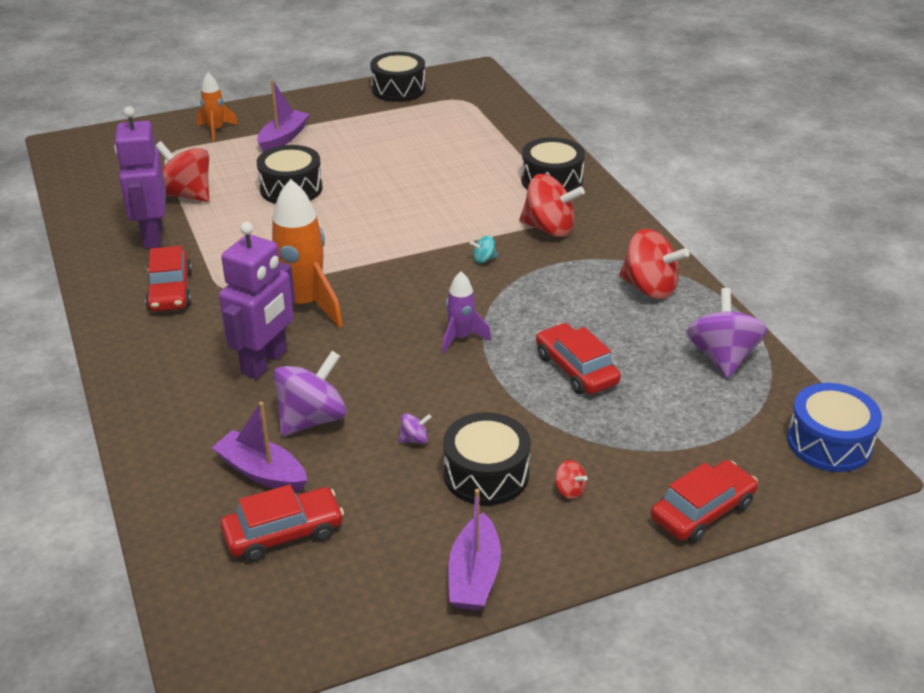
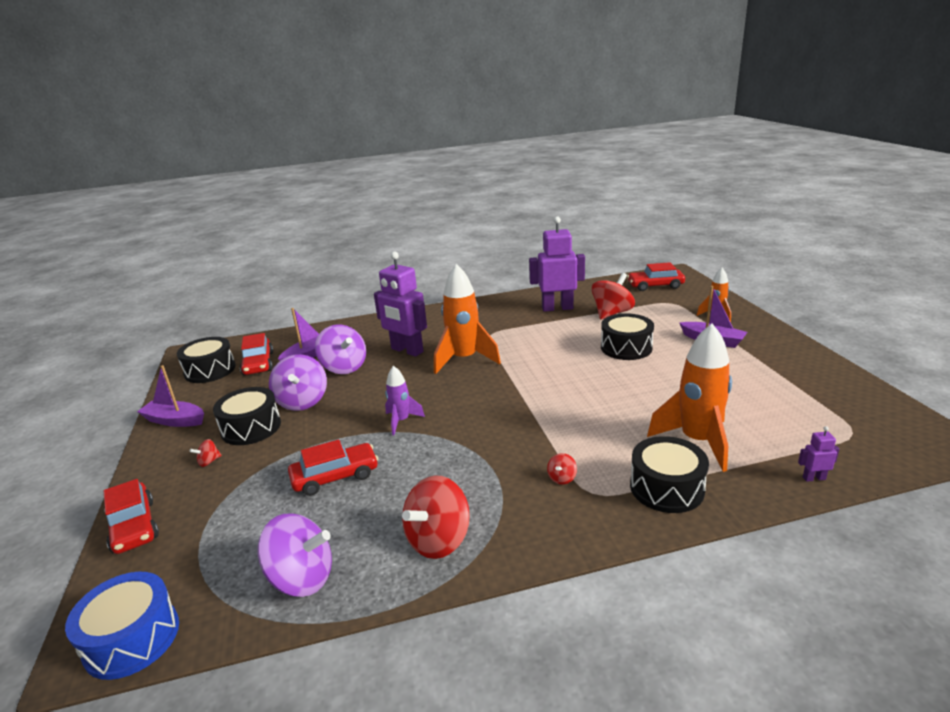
camera: 100 degrees right, 10 degrees down
(170, 291) = (492, 318): red car -> red car (655, 286)
(398, 89) = (852, 392): black drum -> black drum (210, 370)
(414, 439) = (302, 401): purple spinning top -> purple spinning top, size x2.31
(482, 163) = (697, 441): none -> orange rocket
(484, 259) = (510, 436): turquoise spinning top -> none
(526, 123) = (813, 478): none -> purple robot
(549, 229) = (562, 478): red spinning top -> red spinning top, size x0.43

